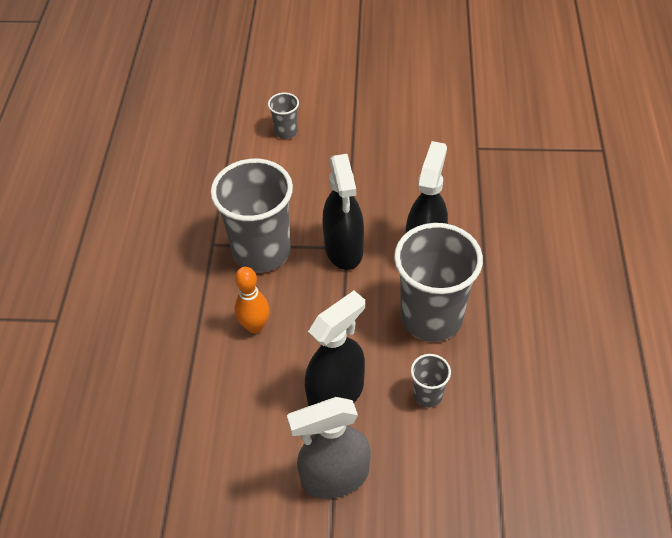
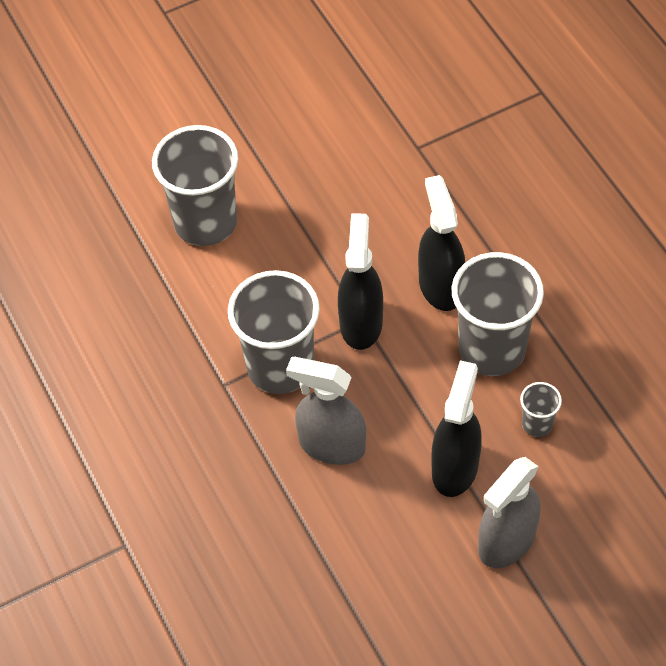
camera: 30 degrees left, 5 degrees up
(255, 326) = (331, 445): orange bowling pin -> grey spray bottle
(286, 131) = (205, 222): grey cup -> grey cup, size x2.22
(344, 249) = (361, 323): black spray bottle -> black spray bottle turned 135 degrees counterclockwise

